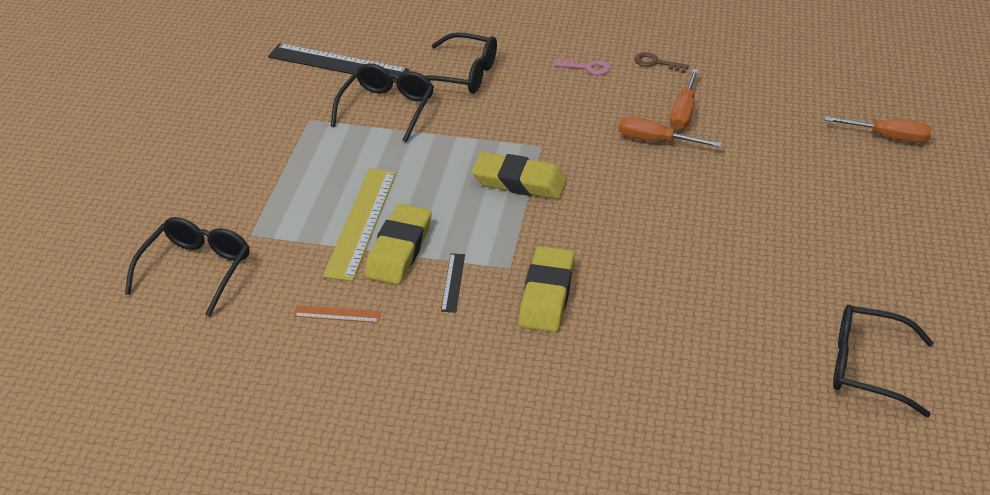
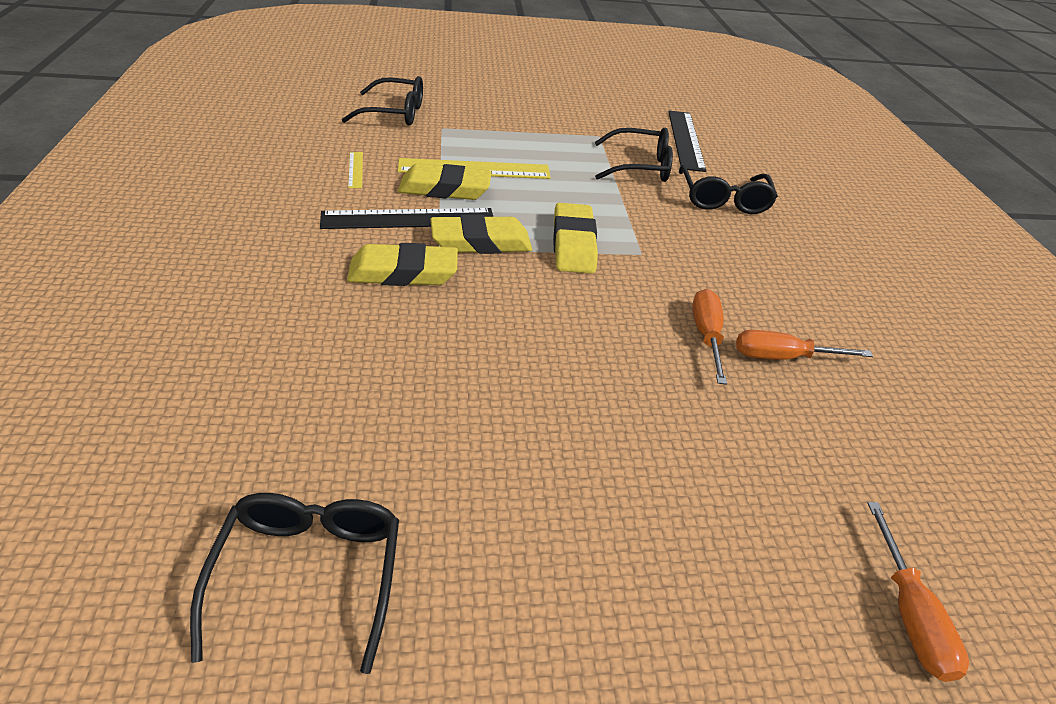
camera: 70 degrees right, 0 degrees up
(337, 314) = (355, 169): orange ruler -> yellow ruler
(453, 282) = (409, 219): black ruler -> black ruler, size x2.12
(505, 239) = (481, 242): none -> yellow eraser
(587, 68) = (806, 276): pink key -> none
(656, 63) = (866, 328): brown key -> none

